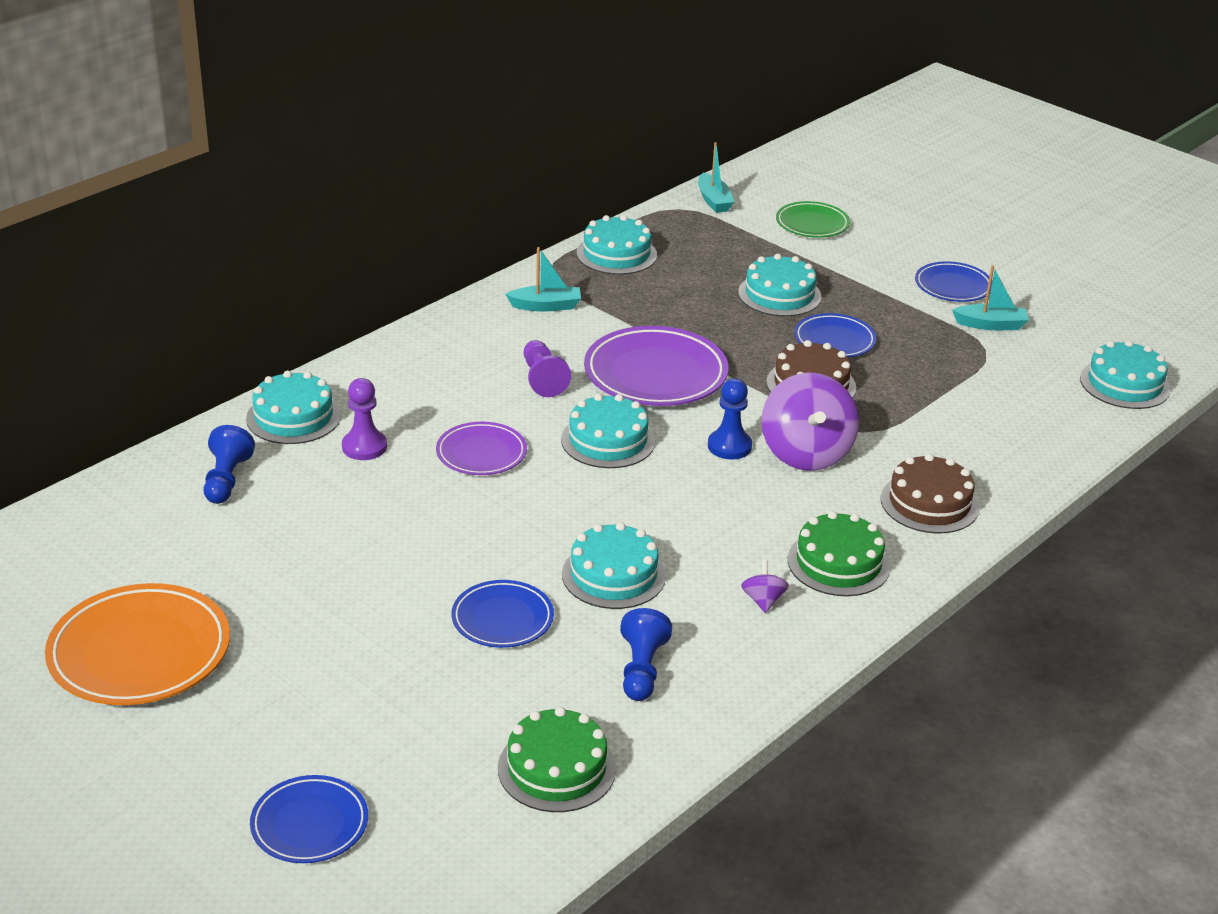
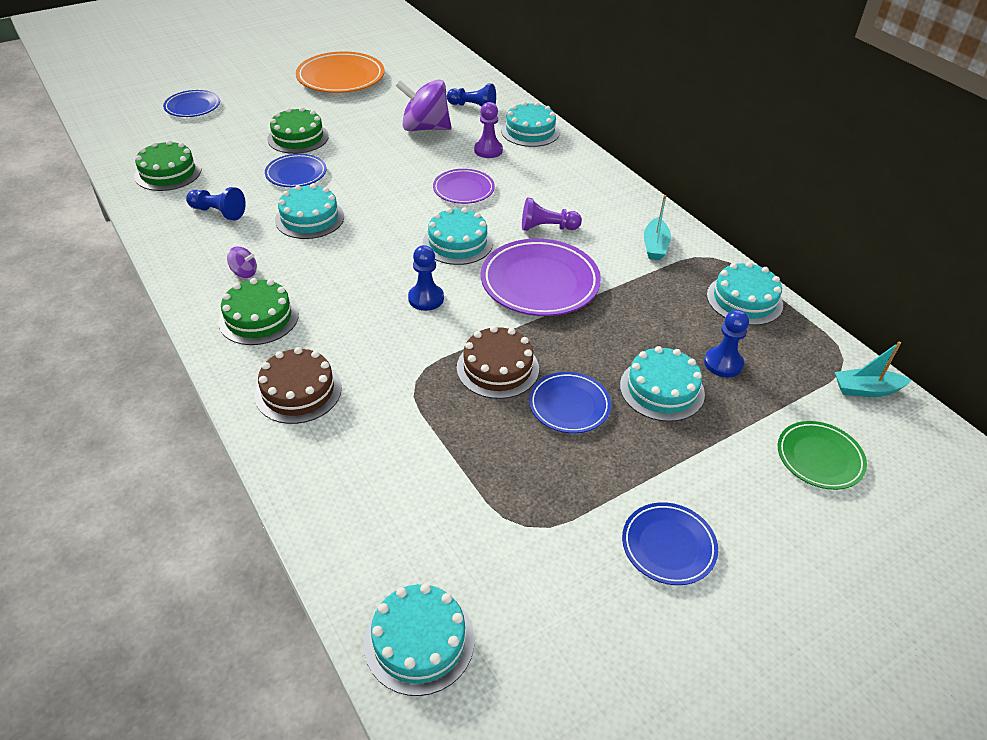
camera: 105 degrees right, 10 degrees up
(387, 647) = (298, 137): none -> green cake
(722, 265) = (723, 363): none -> blue pawn
(806, 453) = (399, 337): purple spinning top -> purple spinning top (425, 128)
(991, 325) = (576, 551): turquoise boat -> none

